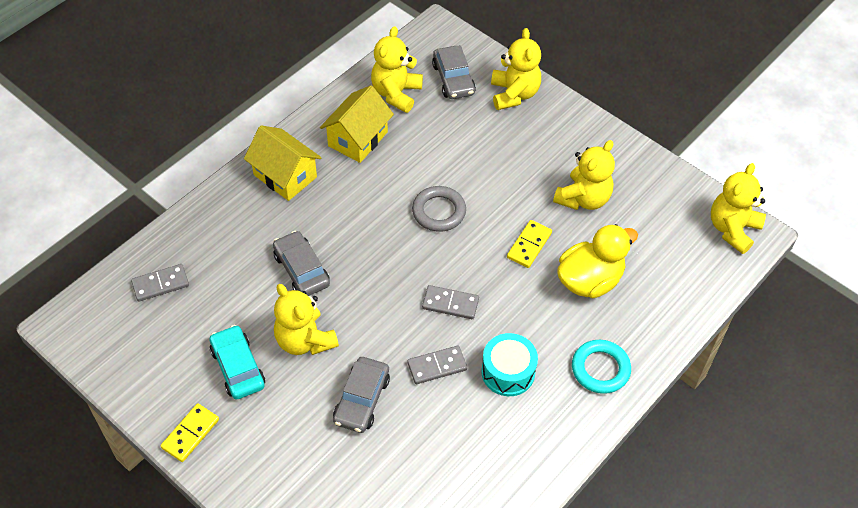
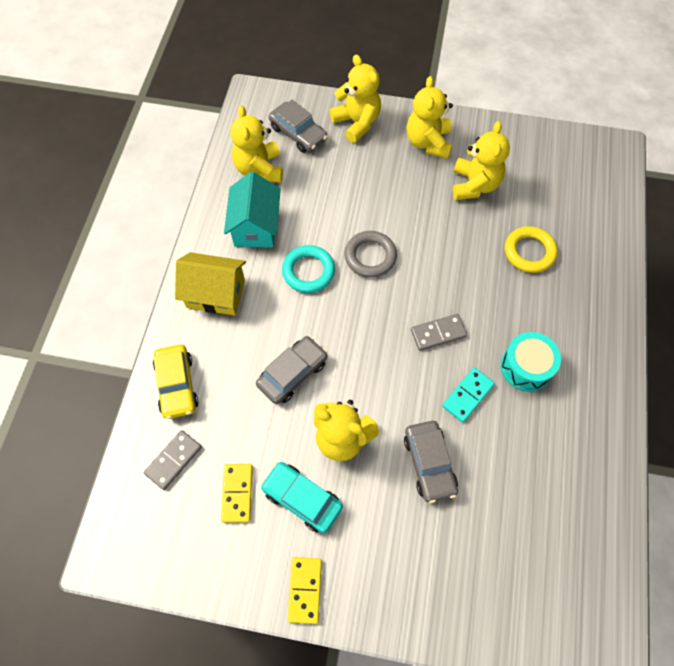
camera: 30 degrees left, 10 degrees up
(203, 230) = (177, 385): none -> yellow car
(301, 270) = (292, 373): grey car -> grey car turned 105 degrees clockwise
(358, 139) = (256, 226): yellow house -> turquoise house
(437, 366) = (468, 395): grey domino -> turquoise domino
(529, 245) = (462, 247): yellow domino -> yellow domino (237, 493)
(589, 280) = (529, 252): yellow duck -> yellow ring
(600, 369) = (591, 323): turquoise ring -> turquoise ring (308, 271)
(732, 229) = (599, 153): yellow teddy bear -> yellow teddy bear (428, 142)

